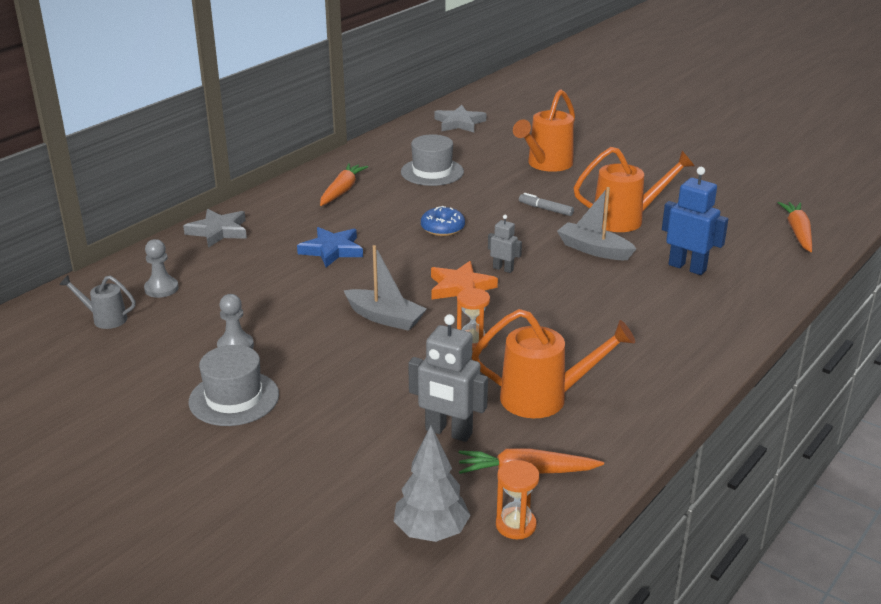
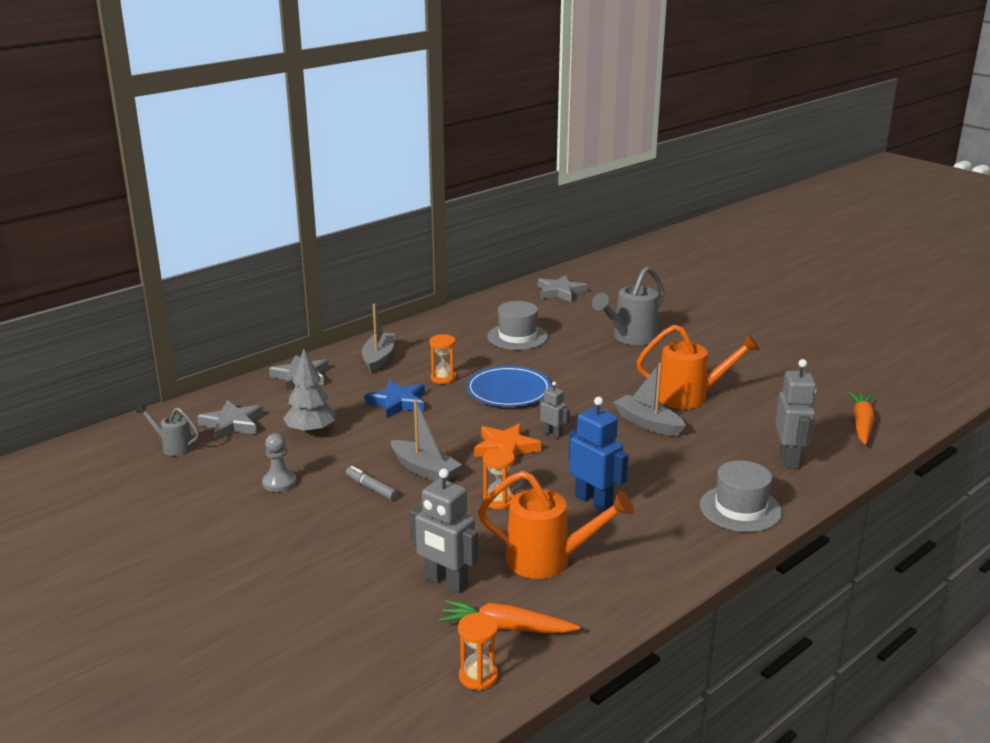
camera: 10 degrees right, 5 degrees down
(161, 289) = (232, 424): grey pawn -> grey star
(234, 398) = (261, 530): grey hat -> grey hat (740, 509)
(295, 206) = (378, 358): none -> grey boat
(342, 191) = (427, 348): orange carrot -> none
(370, 221) = (443, 378): none -> orange hourglass
(431, 532) = (397, 673): grey tree -> grey tree (311, 432)
(442, 228) = (508, 390): blue donut -> blue plate
(545, 209) = (614, 380): grey marker -> grey marker (371, 488)
(546, 164) = (630, 338): orange watering can -> grey watering can
(687, 267) = (735, 448): blue robot -> blue robot (594, 501)
(742, 273) = (789, 459): none -> grey robot

